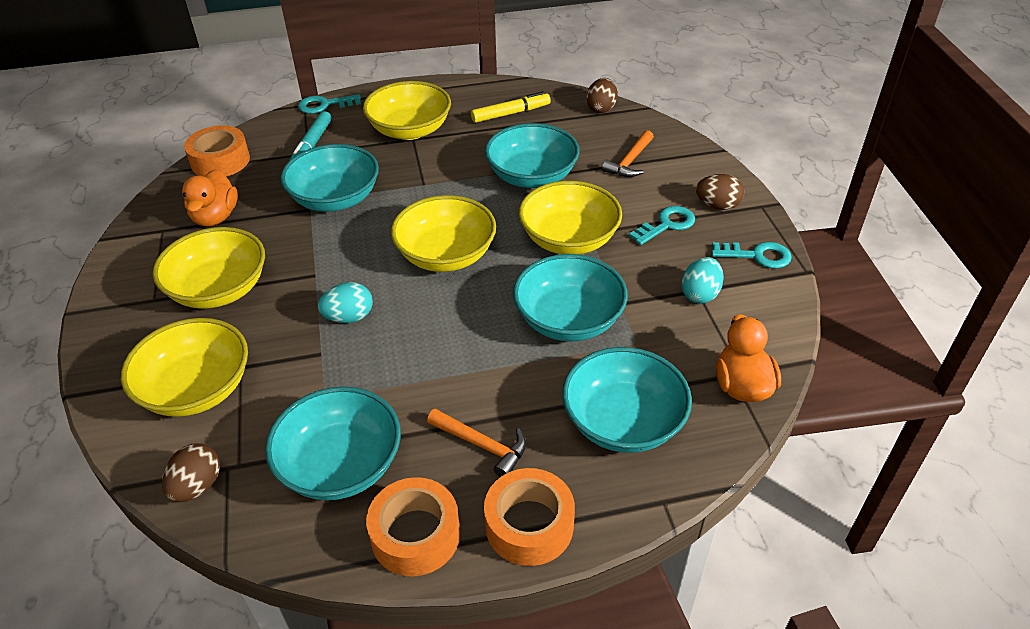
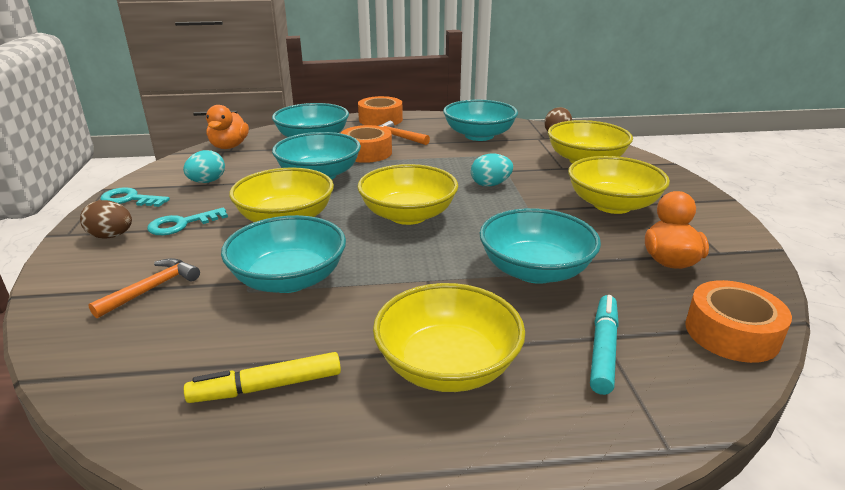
camera: 175 degrees left, 15 degrees down
(324, 105) = (625, 444): turquoise key -> none
(415, 535) = (436, 120): orange tape -> orange tape (366, 152)
(601, 108) = (104, 384): brown egg -> none

